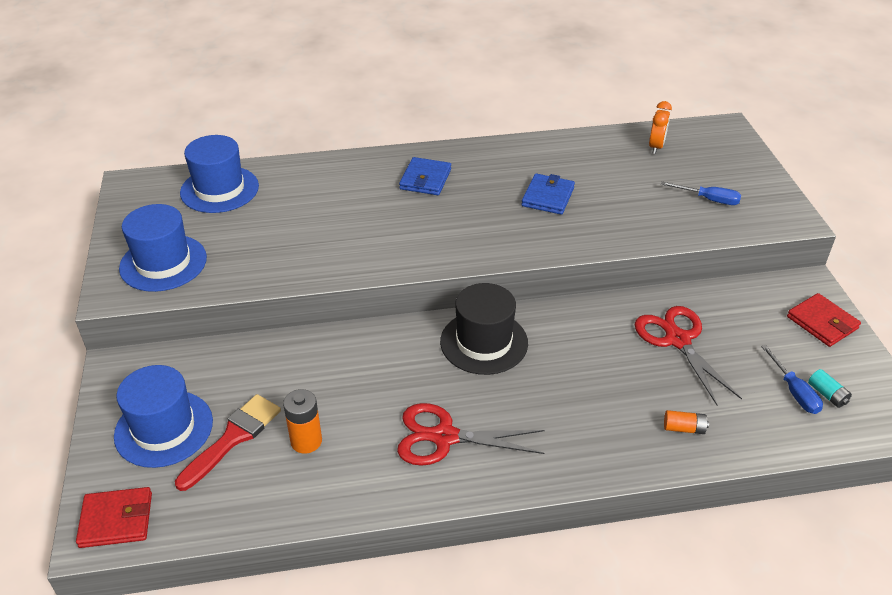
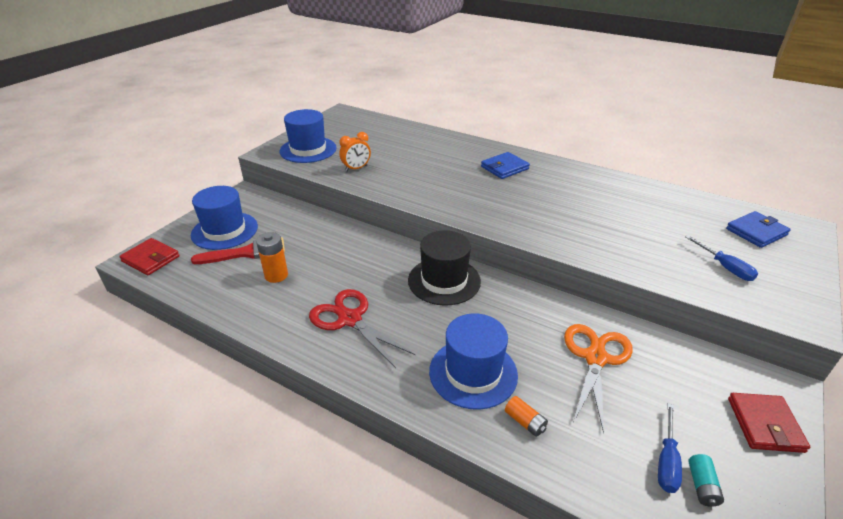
camera: 40 degrees right, 5 degrees down
(219, 189) = (380, 129): blue hat -> blue hat (473, 373)
(548, 197) = (580, 210): blue wallet -> blue wallet (756, 232)
(656, 147) = (715, 215): orange clock -> orange clock (356, 168)
(677, 340) = (595, 358): red scissors -> orange scissors

